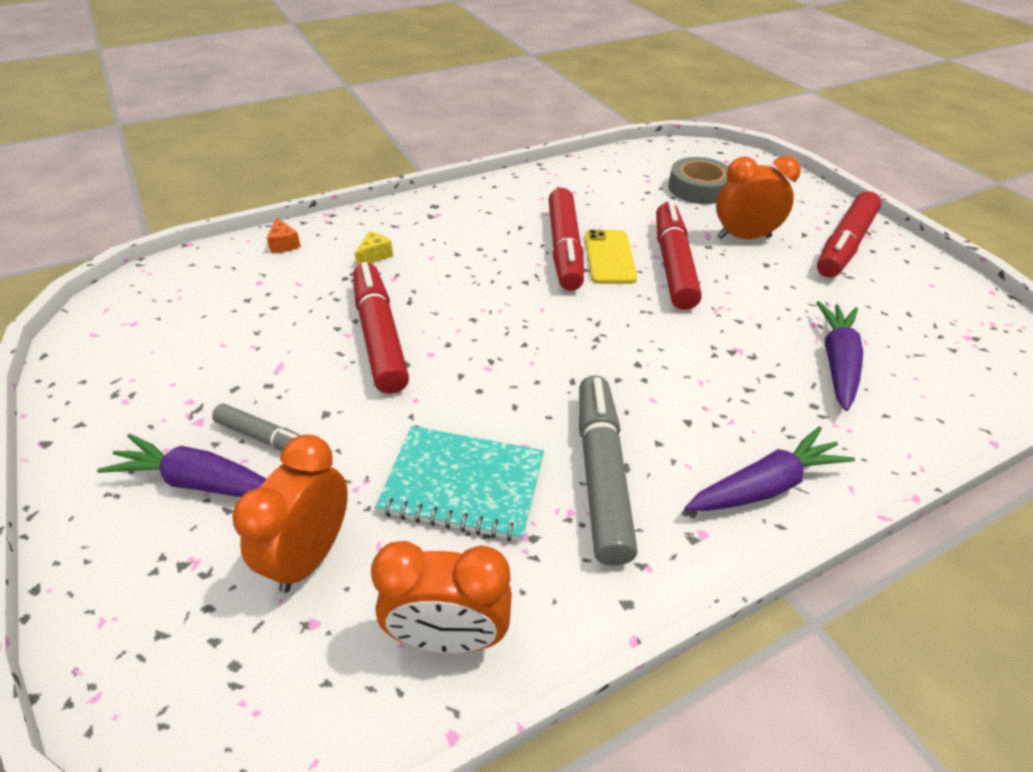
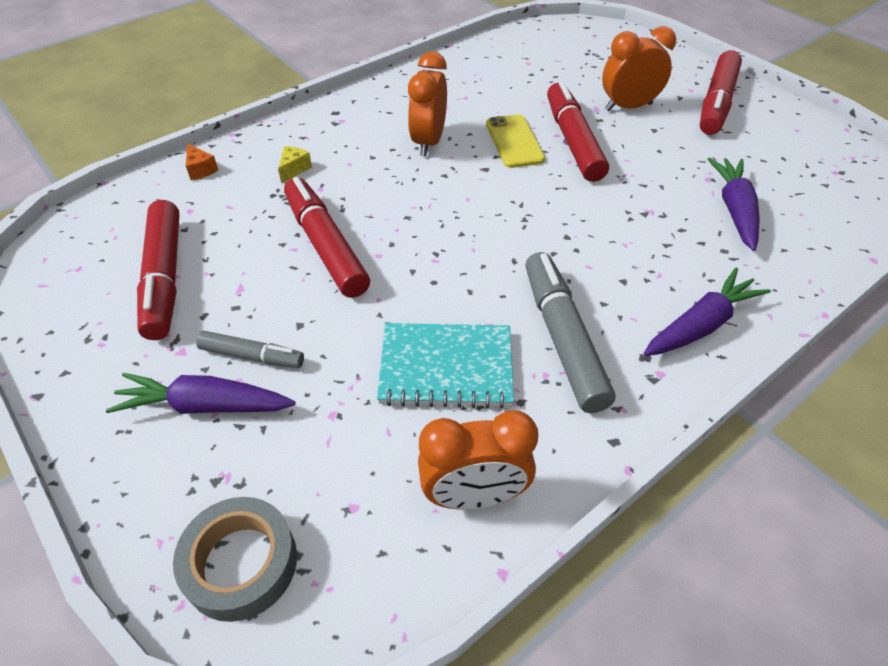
camera: 10 degrees left, 5 degrees up
(310, 555) = (330, 451): orange clock -> orange clock (428, 142)
(564, 249) = (471, 139): red marker -> red marker (164, 278)
(698, 188) = (576, 65): grey tape -> grey tape (241, 563)

